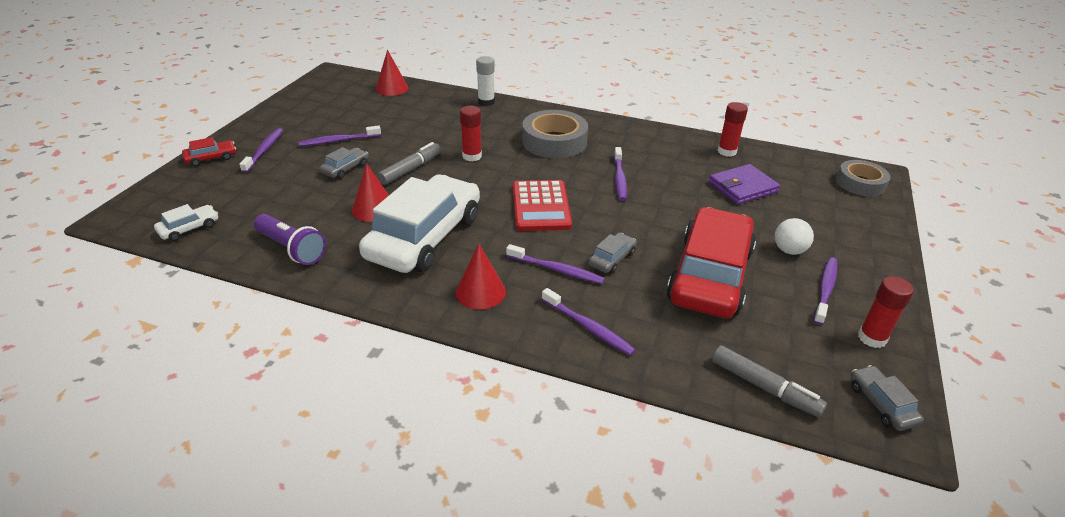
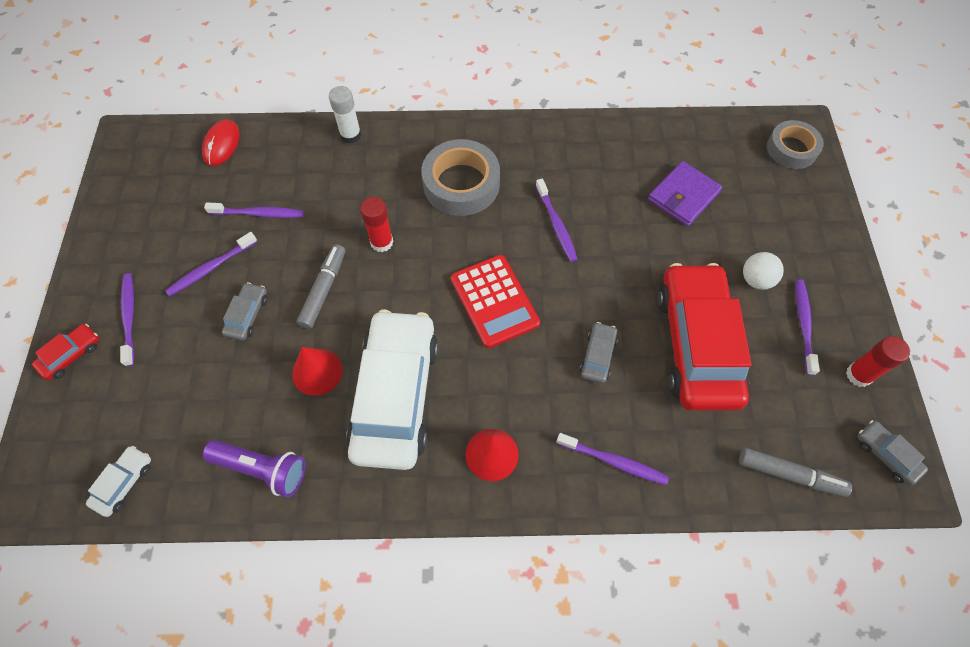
camera: 20 degrees left, 25 degrees up
(392, 88) = (221, 144): red cone -> red mouse
(556, 270) = (551, 393): purple toothbrush -> purple toothbrush (259, 214)
(727, 151) = (648, 140): red glue stick -> none

